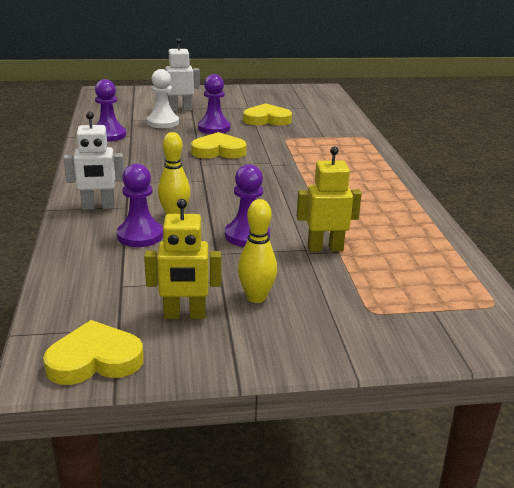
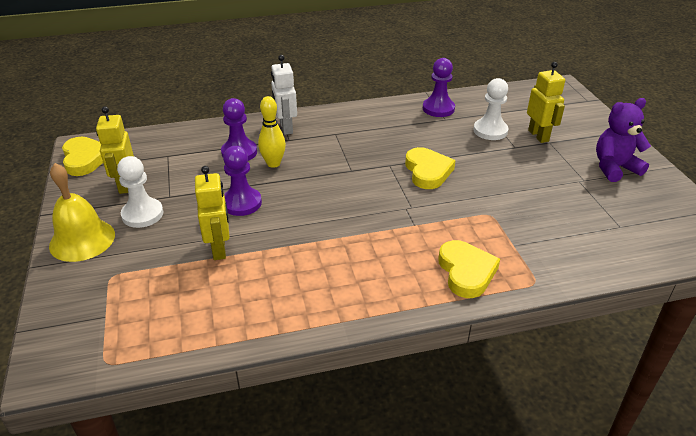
camera: 85 degrees right, 10 degrees up
(180, 109) = (538, 136): white robot -> yellow robot
(214, 128) = (493, 162): purple pawn -> none
(236, 97) = (614, 168): none -> purple teddy bear
(256, 297) = (142, 214): yellow bowling pin -> white pawn
(267, 119) = (547, 196): yellow heart -> yellow heart (466, 272)
(303, 340) = (82, 240): none -> yellow bell

